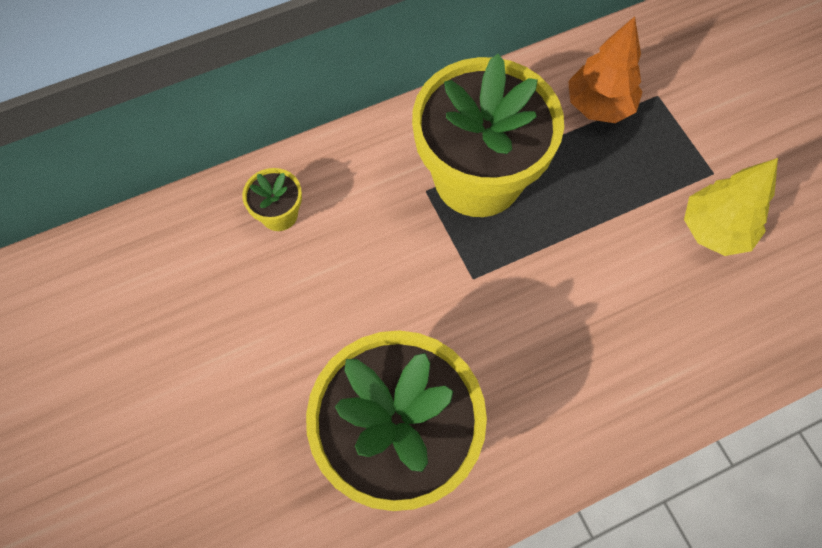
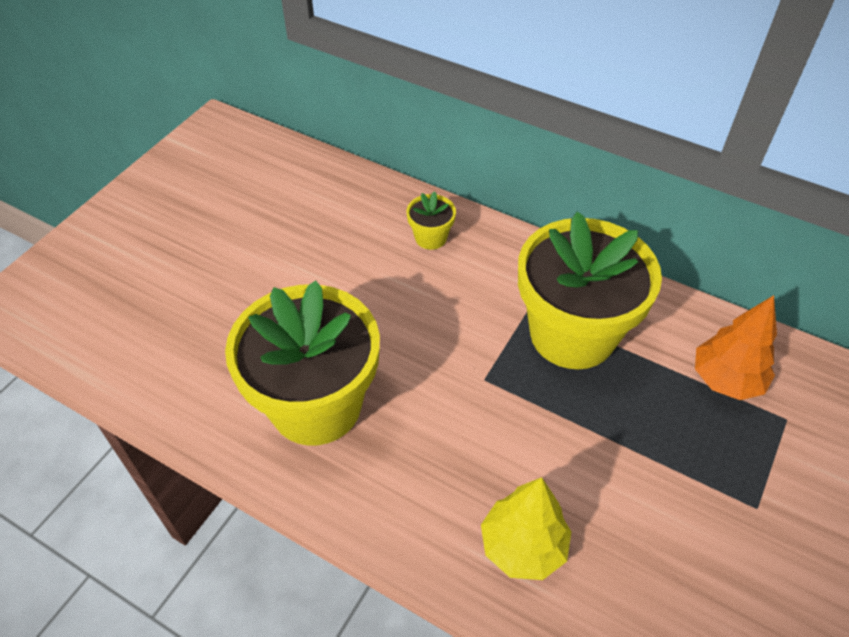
camera: 55 degrees right, 15 degrees down
(714, 230) = (698, 539): yellow tree -> yellow tree (523, 546)

